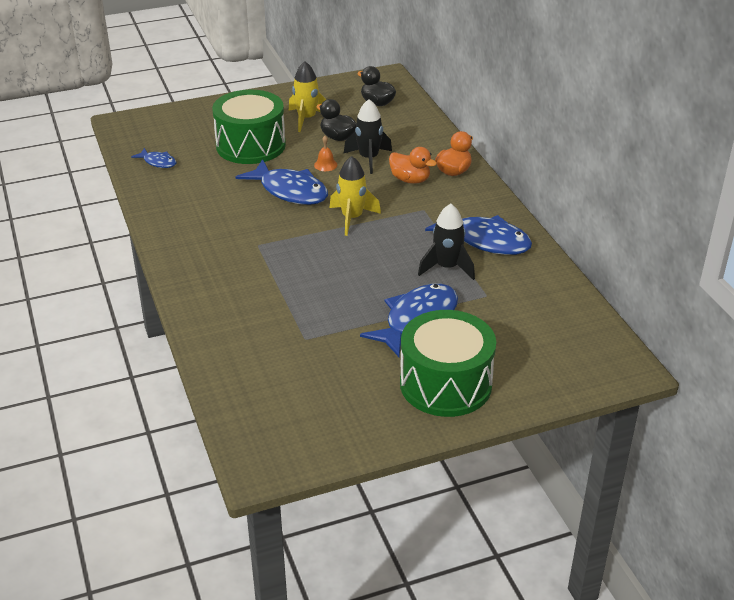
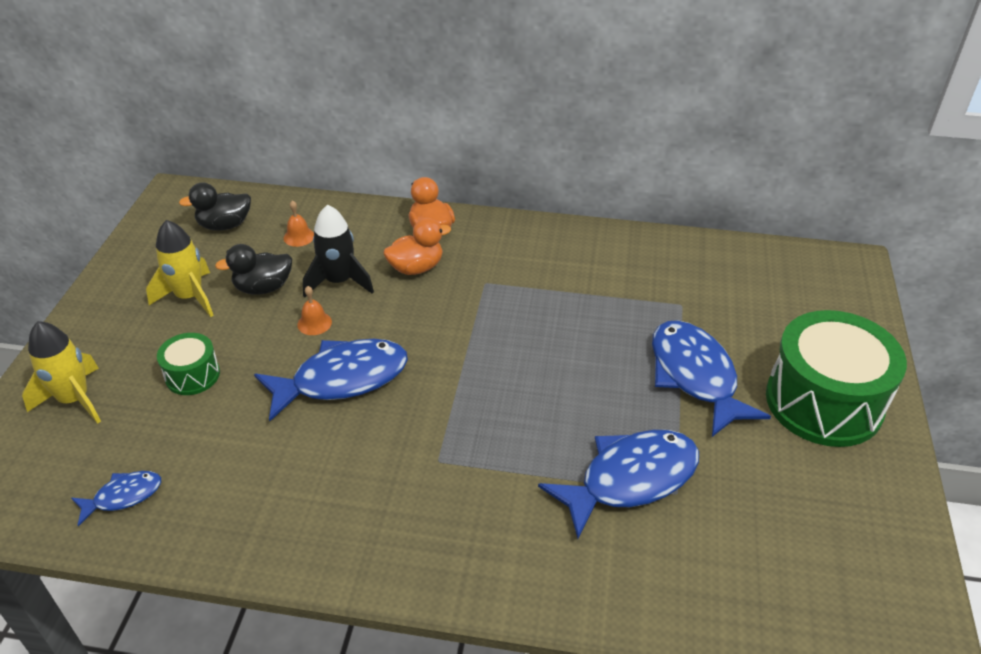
camera: 60 degrees left, 5 degrees up
(250, 145) = (192, 375): green drum -> green drum, size x0.48
(352, 218) = (453, 347): yellow rocket -> yellow rocket (74, 400)
(394, 130) = (299, 237): none -> orange bell
(447, 267) = (611, 312): black rocket -> none
(485, 240) = (581, 263): blue fish -> blue fish (630, 479)

